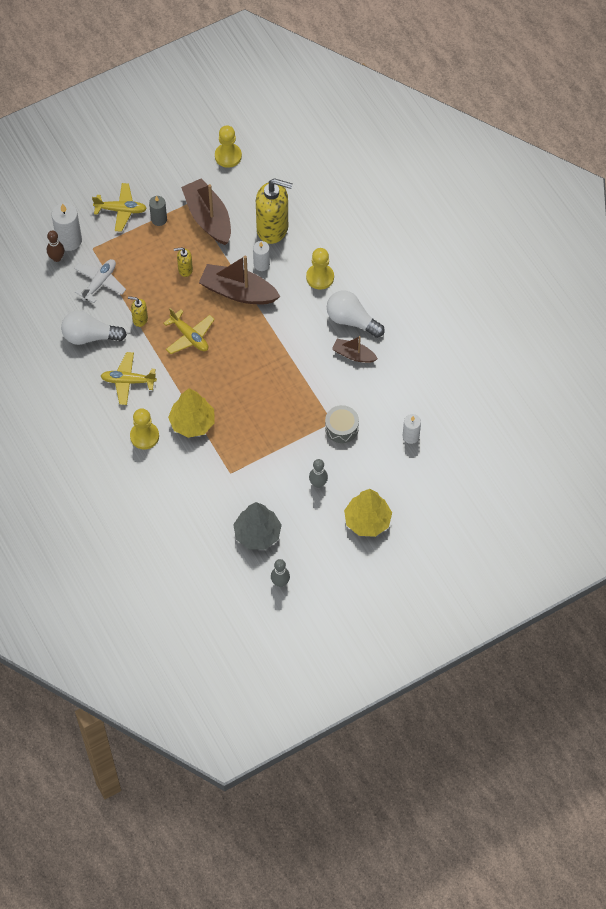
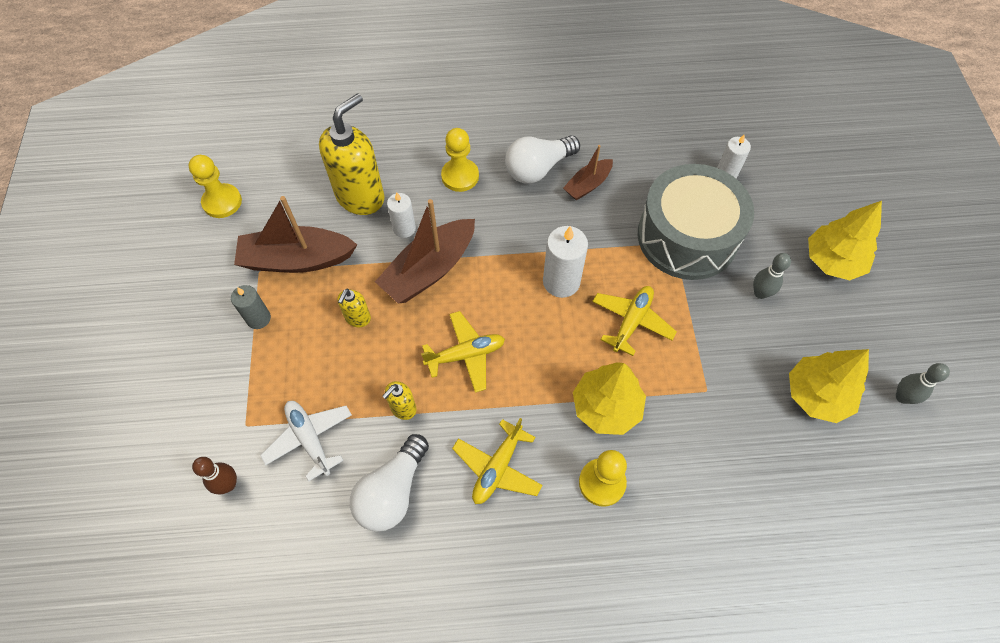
camera: 65 degrees left, 0 degrees up
(69, 240) = (210, 453): white candle -> white candle (561, 282)
(121, 210) = (210, 360): yellow plane -> yellow plane (631, 321)
(257, 534) = (816, 395): grey tree -> yellow tree
(341, 428) = (687, 236): grey drum -> grey drum, size x2.19

